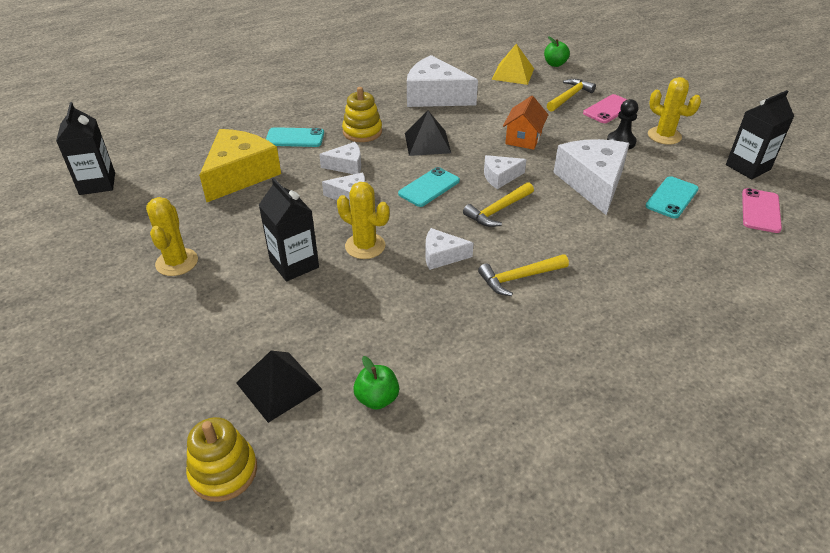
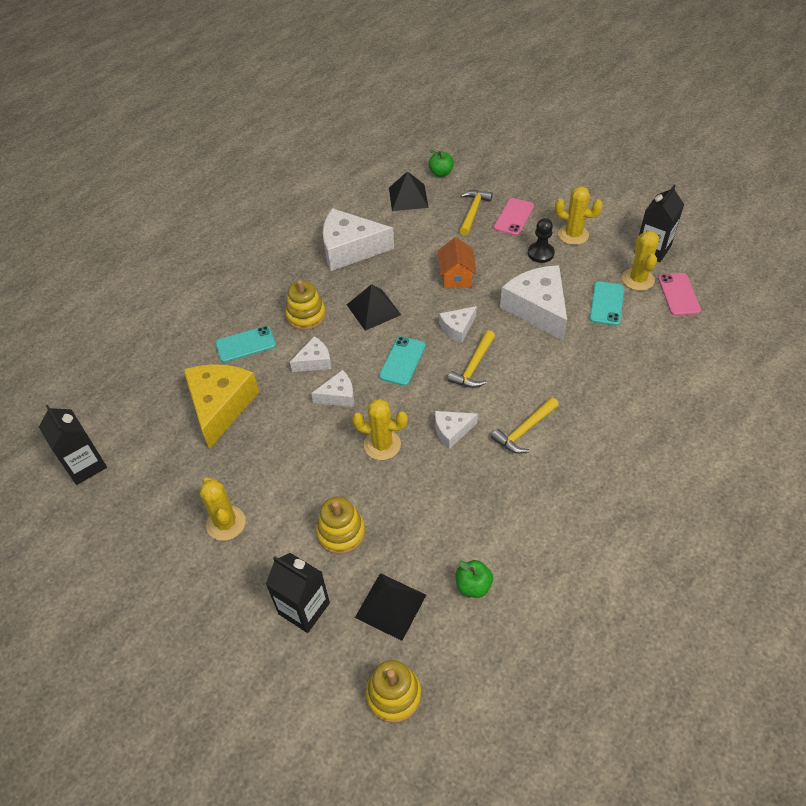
camera: 20 degrees left, 10 degrees up
(275, 304) = (341, 532): none -> yellow stacking toy
(294, 264) = (332, 486): black carton -> black carton (304, 608)
(513, 74) = (408, 197): yellow pyramid -> black pyramid
(718, 187) = (638, 279): none -> yellow cactus

